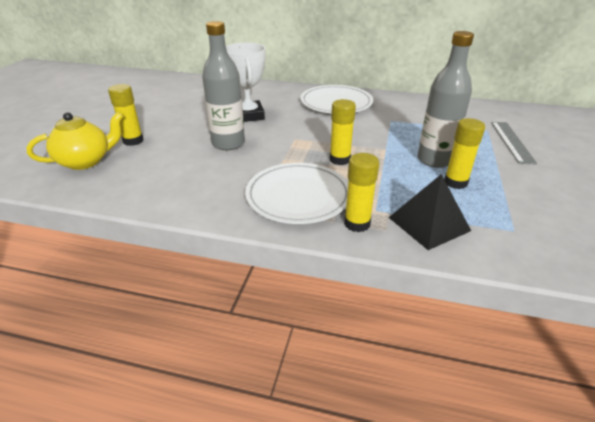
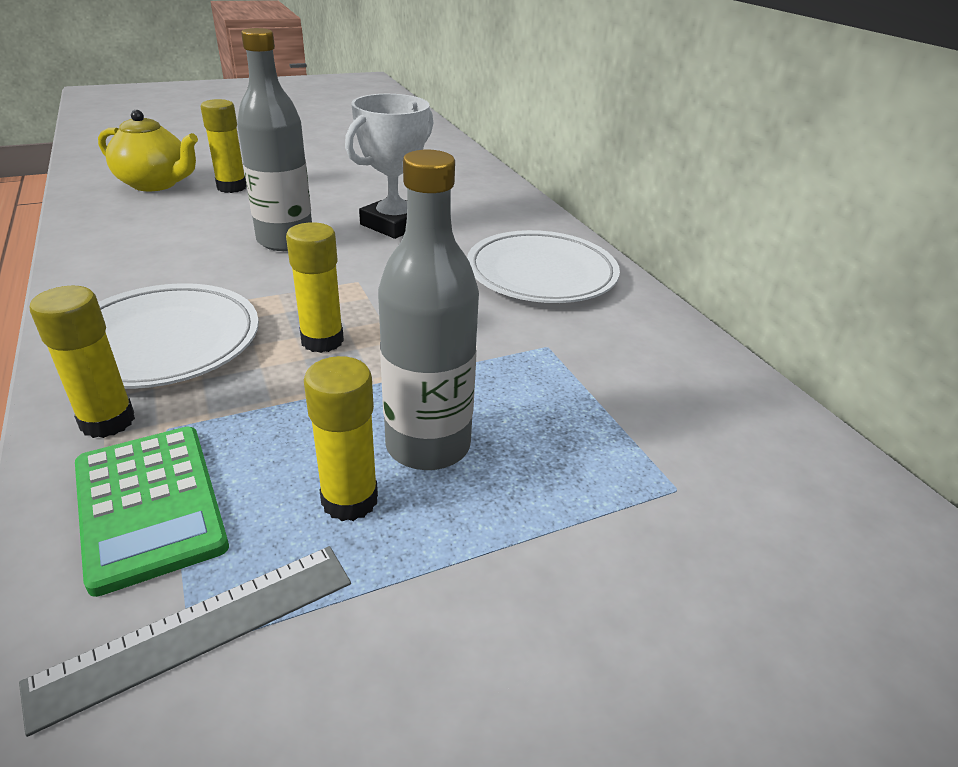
camera: 50 degrees right, 0 degrees up
(428, 224) = (149, 505): black pyramid -> green calculator
(512, 142) = (663, 546): grey ruler -> grey ruler (198, 630)

